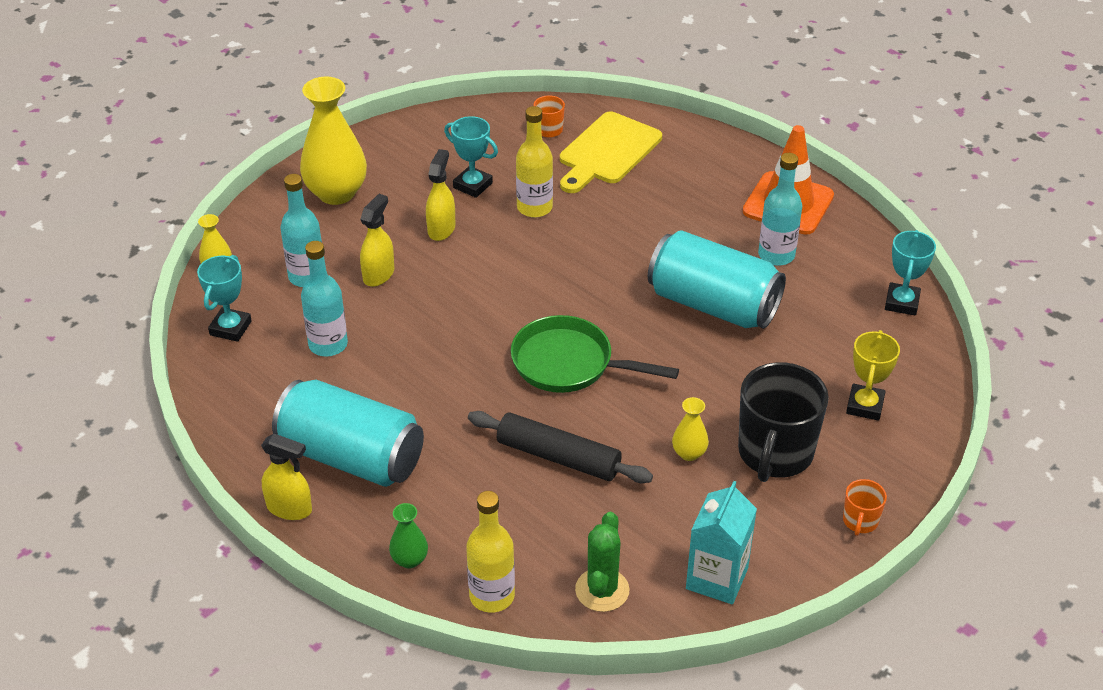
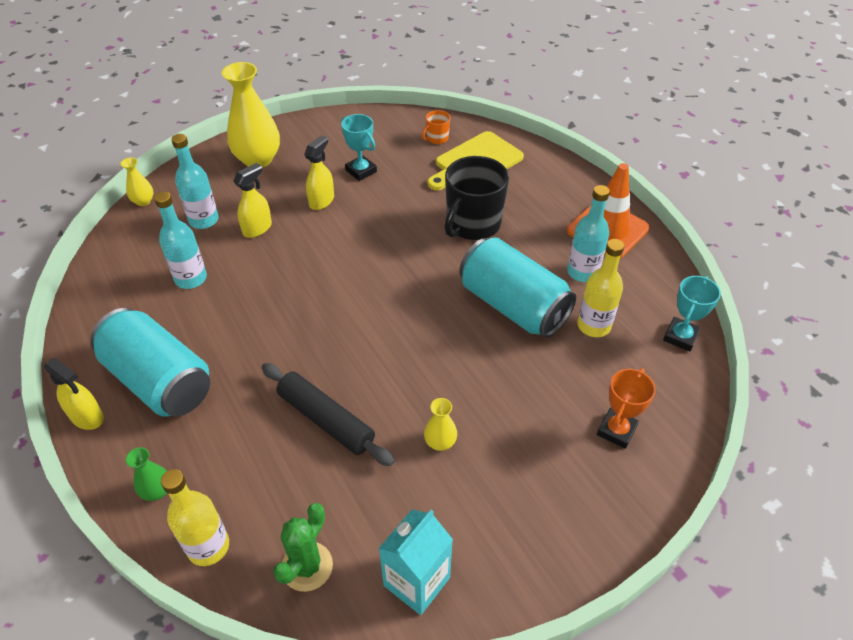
camera: 15 degrees right, 5 degrees up
(230, 328) = (127, 250): turquoise trophy -> none
(534, 208) = (400, 197): yellow bottle -> yellow bottle (593, 326)
(569, 364) = (372, 334): green pan -> none
(775, 453) = (517, 460): black mug -> black mug (472, 224)
(860, 521) = (574, 552): orange mug -> none
(865, 406) = (616, 430): yellow trophy -> orange trophy

